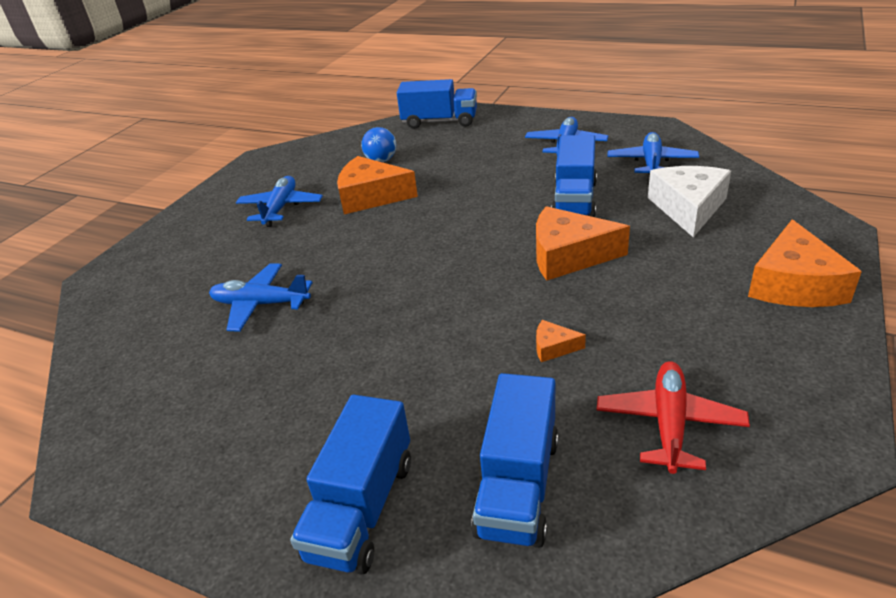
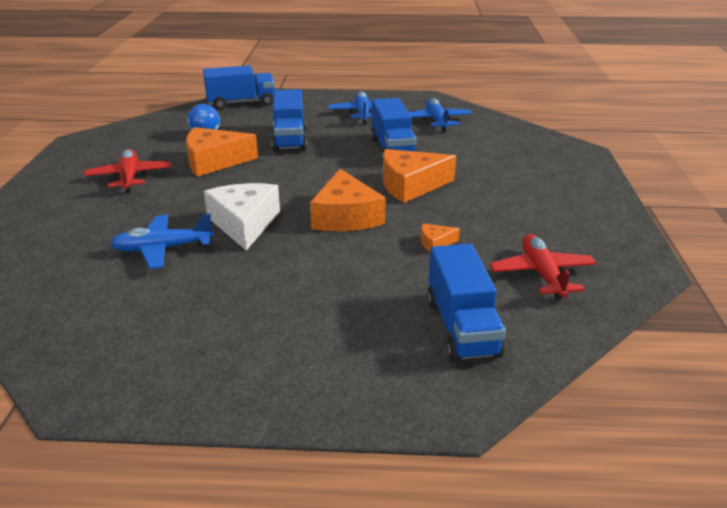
camera: 25 degrees left, 5 degrees down
(280, 208) = (129, 177): blue plane -> red plane
(362, 508) = (352, 364): blue truck -> blue truck (290, 139)
(688, 208) = (480, 147): white cheese -> white cheese (244, 223)
(794, 284) = (576, 185): orange cheese -> orange cheese (346, 216)

